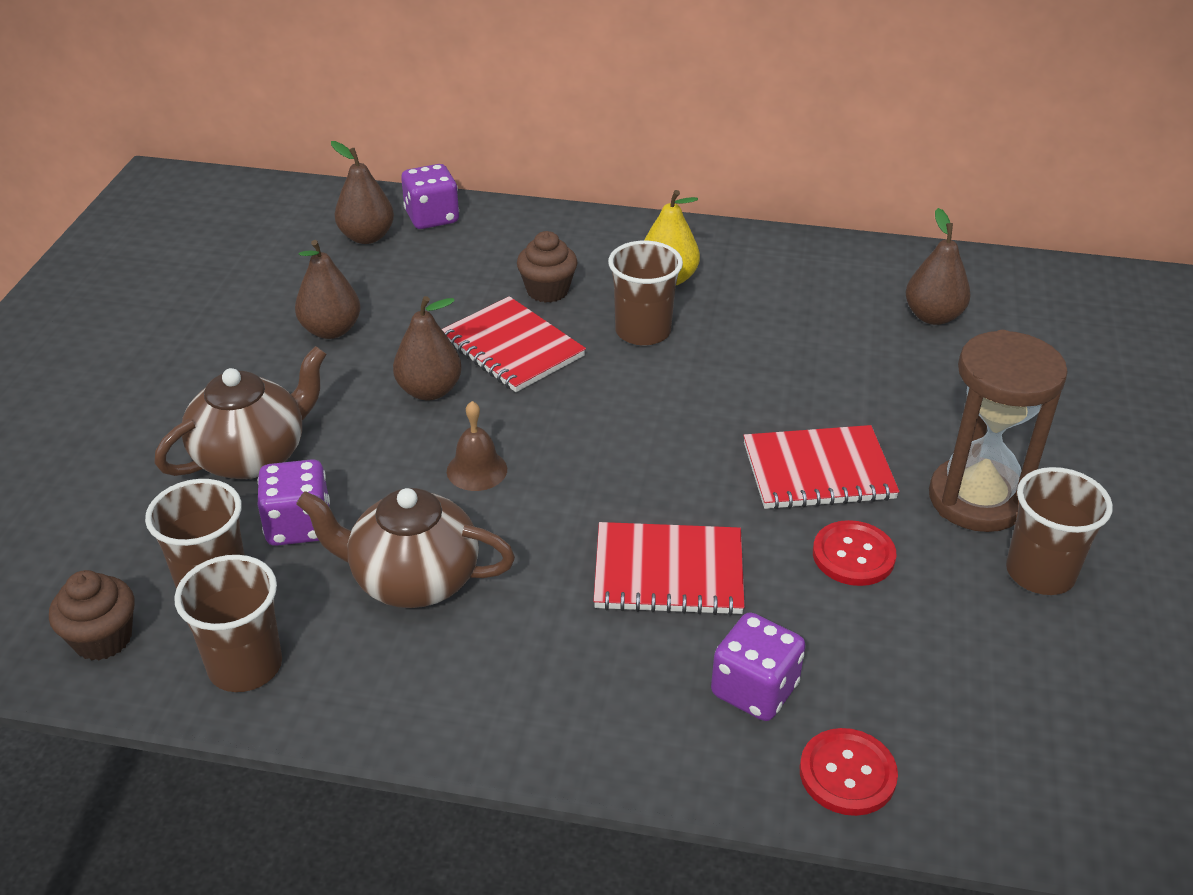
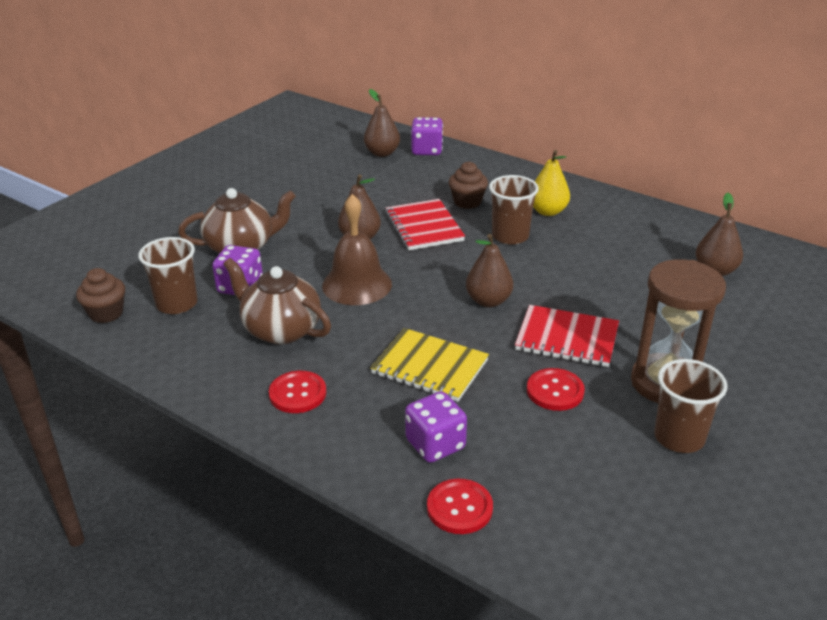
camera: 25 degrees right, 5 degrees down
(245, 666) = (164, 346): brown cup -> none
(331, 330) = (328, 195): brown pear -> brown pear (488, 301)
(477, 470) = (357, 284): brown bell -> brown bell, size x1.81
(510, 677) = (297, 393): none -> red button
(668, 573) = (429, 367): red notebook -> yellow notebook

